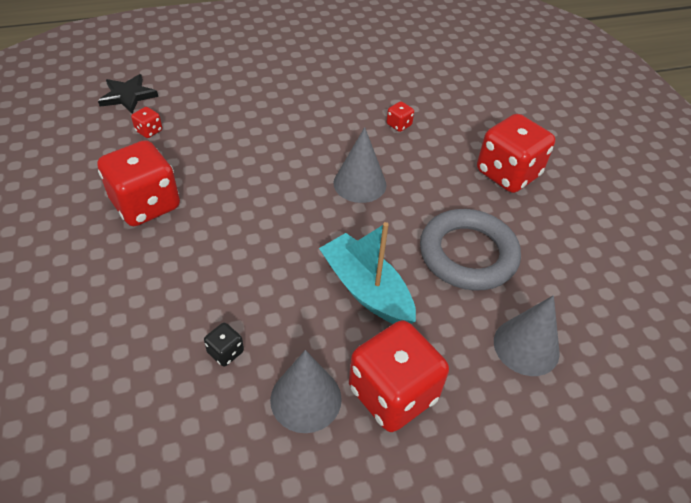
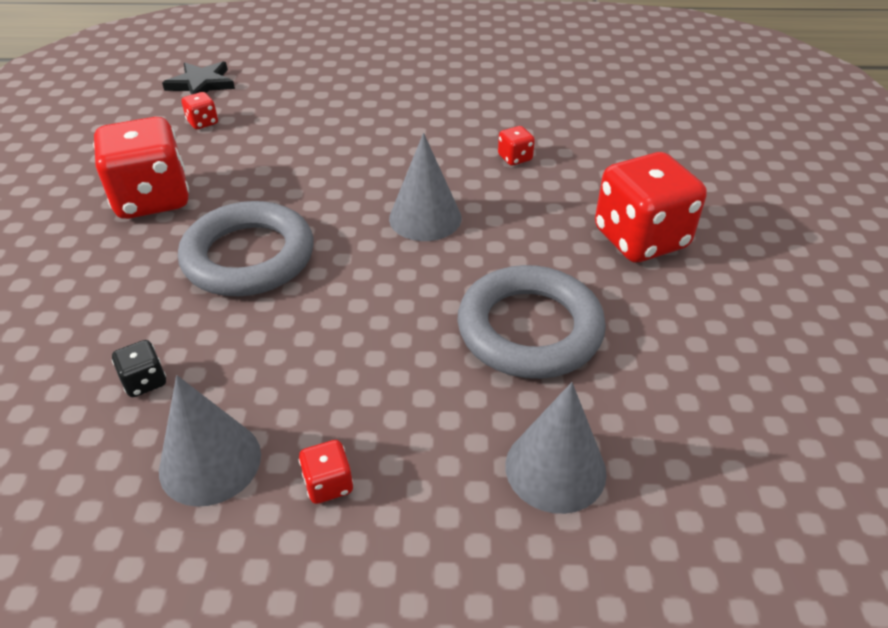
camera: 20 degrees right, 5 degrees down
(248, 239) = (249, 257): none -> grey ring
(366, 289) = (364, 345): turquoise boat -> none
(393, 393) = (328, 484): red dice -> red dice, size x0.42

